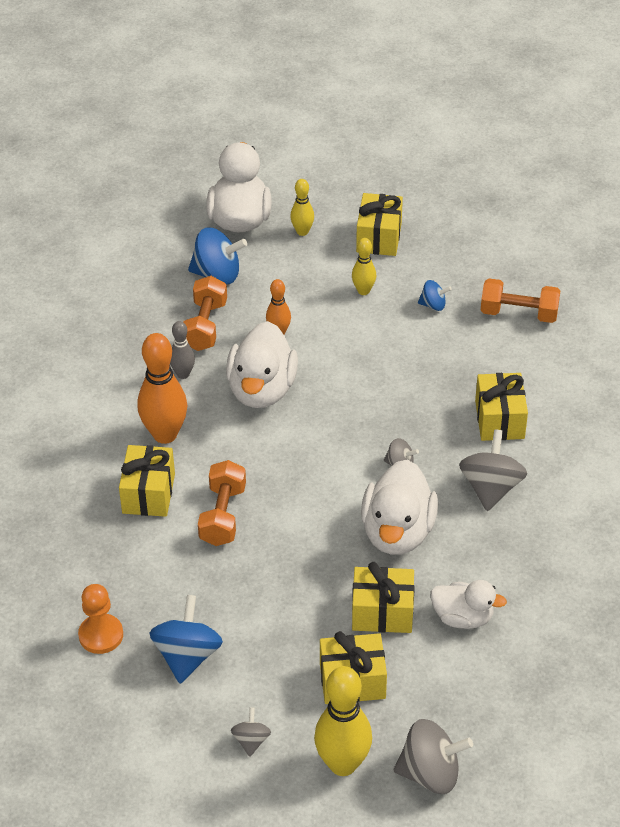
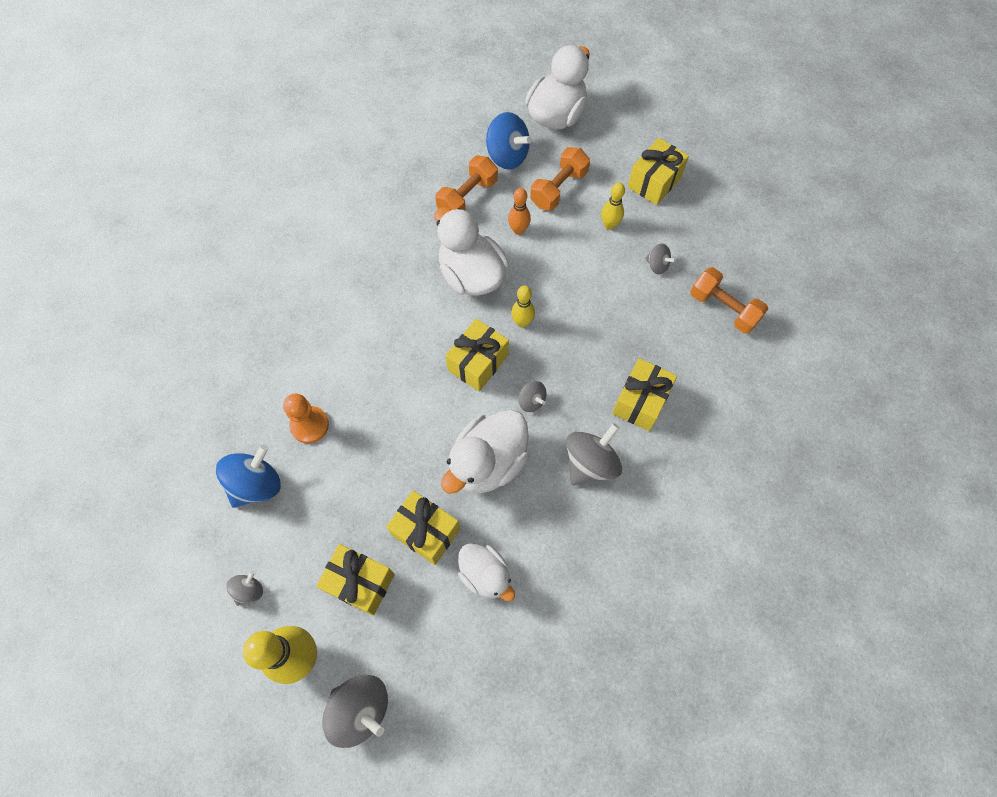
camera: 30 degrees right, 20 degrees up
(101, 635) = (210, 429): orange pawn -> orange pawn (309, 425)
(148, 493) = (327, 323): yellow gift -> yellow gift (478, 363)
(165, 434) = (374, 277): orange bowling pin -> none
(183, 374) = (423, 231): grey bowling pin -> none
(223, 515) = (367, 372): orange dumbbell -> orange dumbbell (558, 189)
(262, 389) = (471, 275): white duck -> white duck turned 105 degrees clockwise
(302, 231) = (597, 148): yellow bowling pin -> yellow bowling pin (522, 322)
(433, 305) = (657, 265): blue spinning top -> grey spinning top

